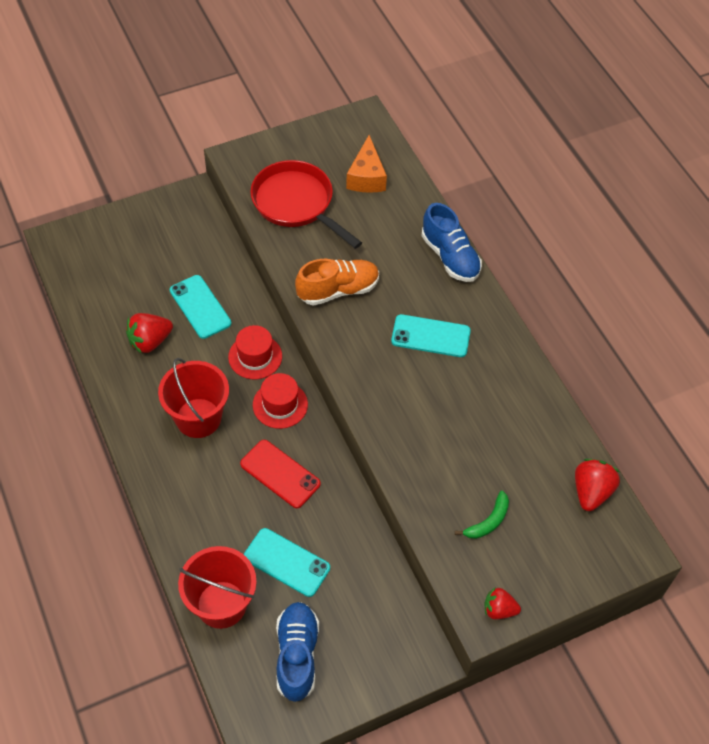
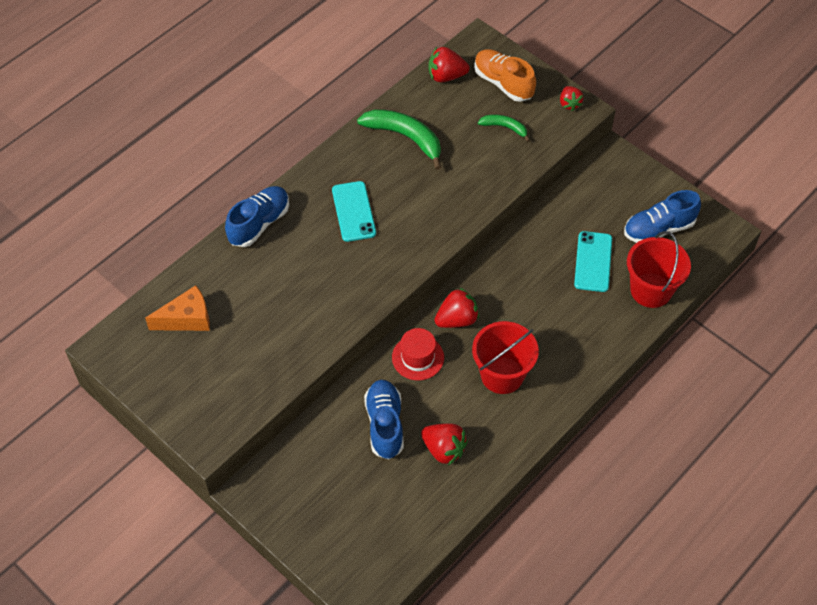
camera: 110 degrees left, 0 degrees up
(200, 307) = (385, 425): turquoise phone -> blue shoe
(280, 404) = (457, 319): red hat -> red strawberry
(280, 474) = (521, 294): red phone -> none
(296, 203) = (247, 365): red pan -> none
(338, 290) = (336, 294): orange shoe -> orange shoe (503, 83)
(511, 416) = (405, 138): none -> green banana

